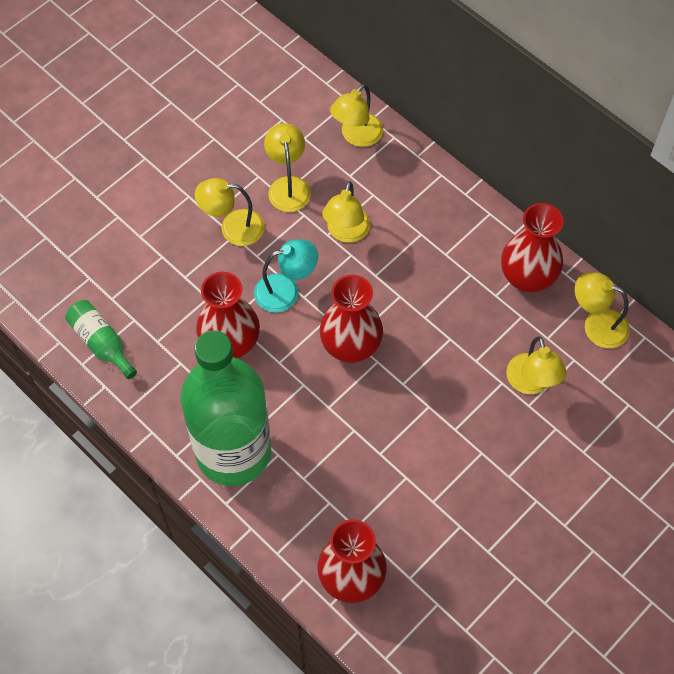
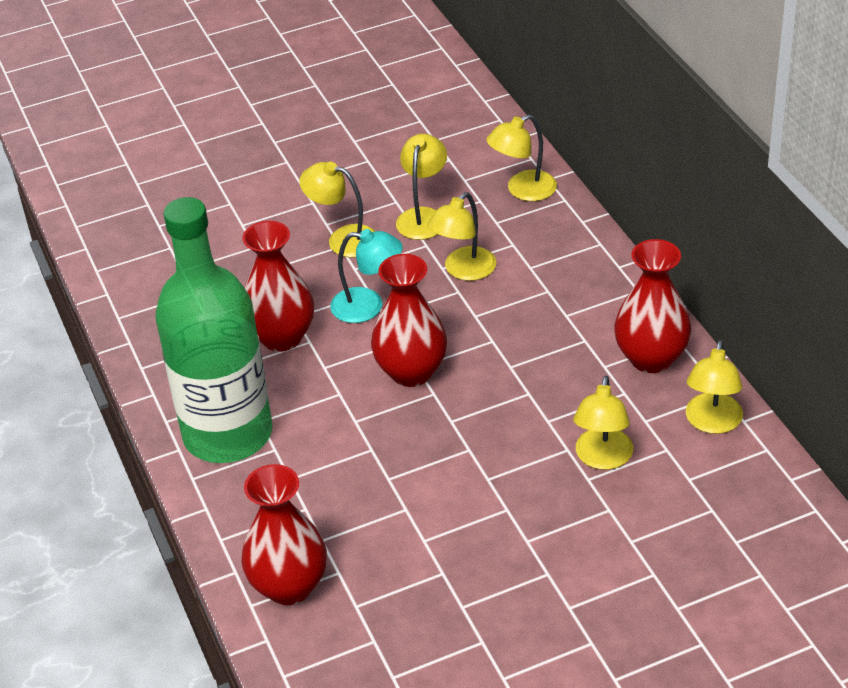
camera: 25 degrees right, 20 degrees down
(101, 343) = (148, 304): green bottle -> none
(596, 325) = (712, 423): yellow lamp -> yellow lamp turned 120 degrees counterclockwise

